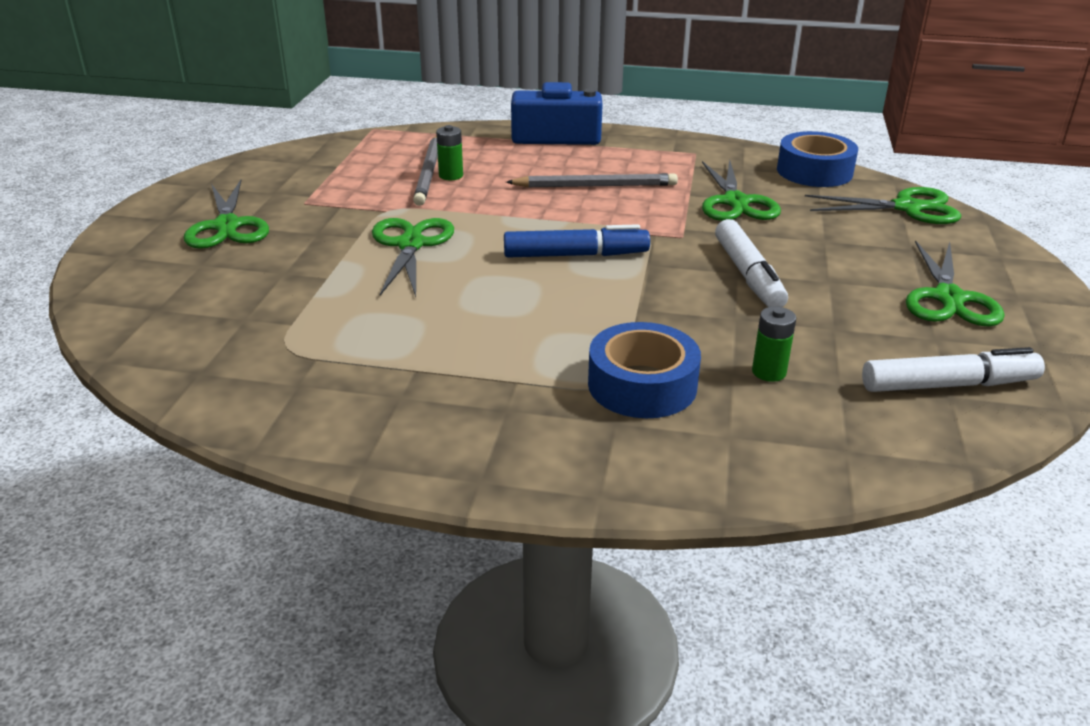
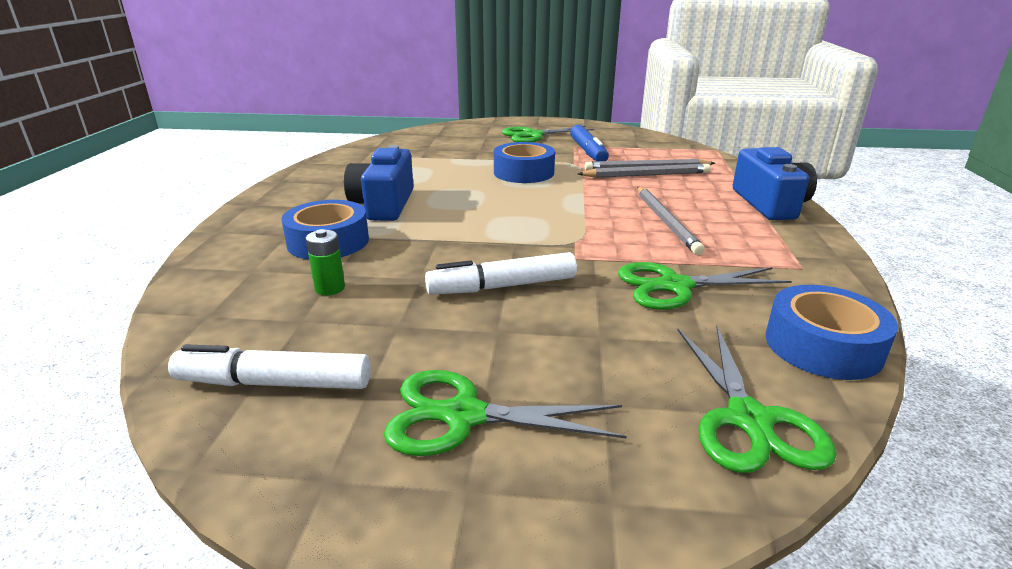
camera: 85 degrees right, 5 degrees down
(410, 245) = (523, 172): green scissors -> blue tape
(451, 176) = (646, 175): green battery -> grey pencil
(512, 349) = (384, 204): none -> blue camera
(575, 255) = (523, 218): blue marker -> blue marker (588, 151)
(948, 385) = (275, 383): white marker -> white marker turned 105 degrees clockwise

